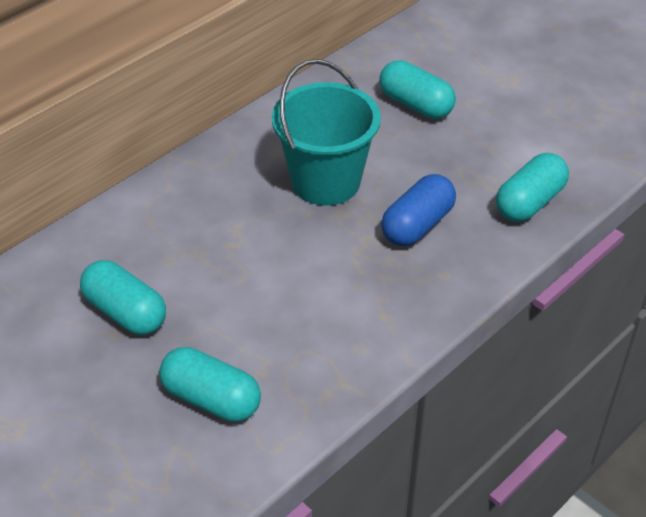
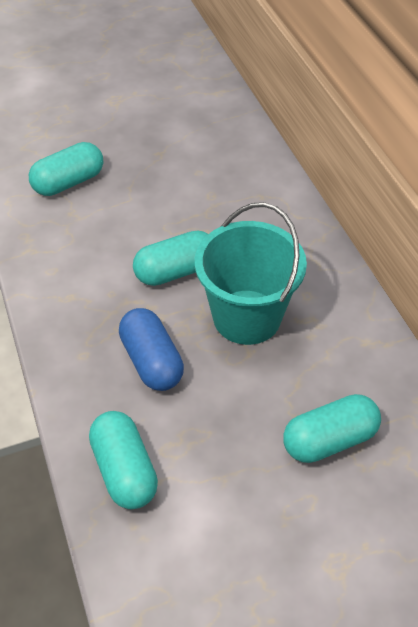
camera: 115 degrees right, 5 degrees up
(125, 312) = (173, 162): turquoise capsule -> turquoise capsule (176, 271)

